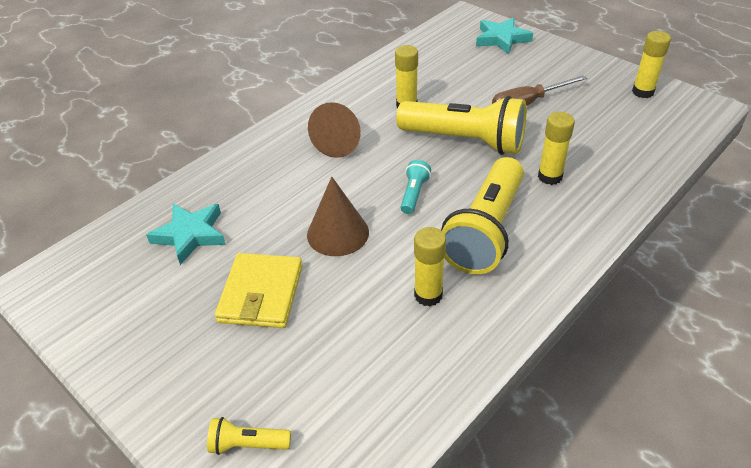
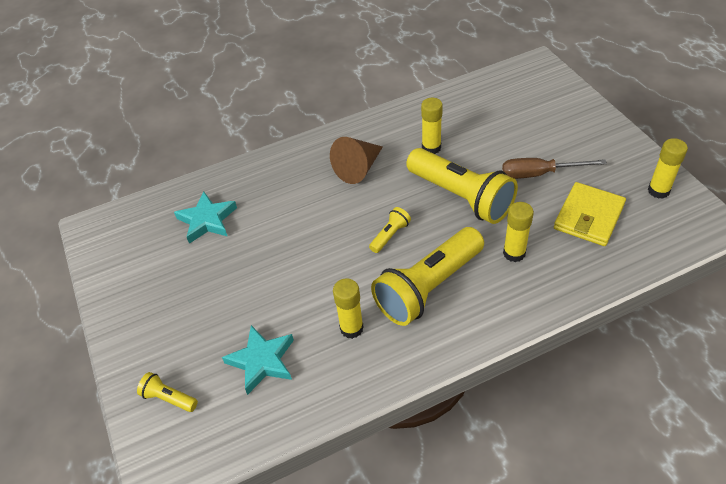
camera: 25 degrees right, 5 degrees up
(261, 293) = (232, 286): yellow wallet -> yellow wallet (589, 217)
(338, 233) = (312, 252): brown cone -> none
(414, 194) = (390, 235): turquoise flashlight -> yellow flashlight
(502, 39) = (557, 98): turquoise star -> turquoise star (262, 361)

